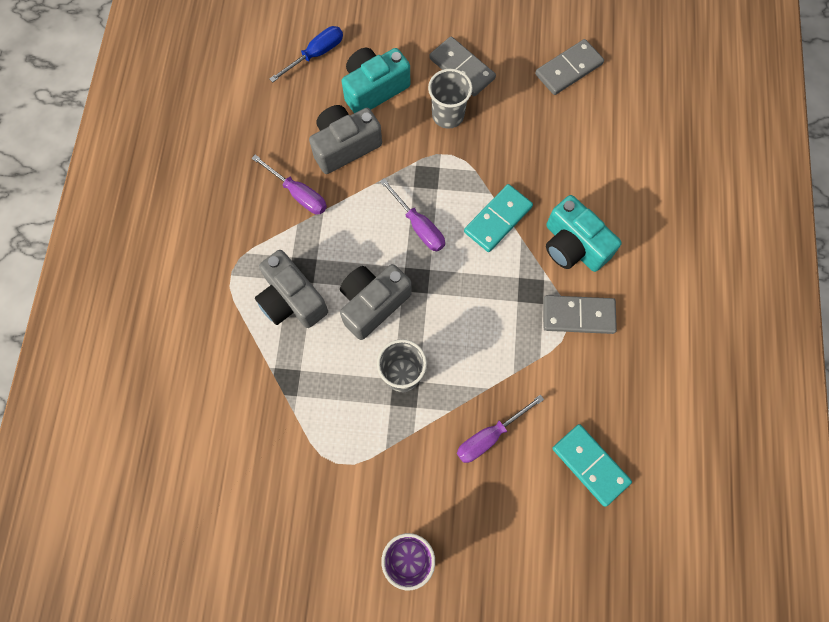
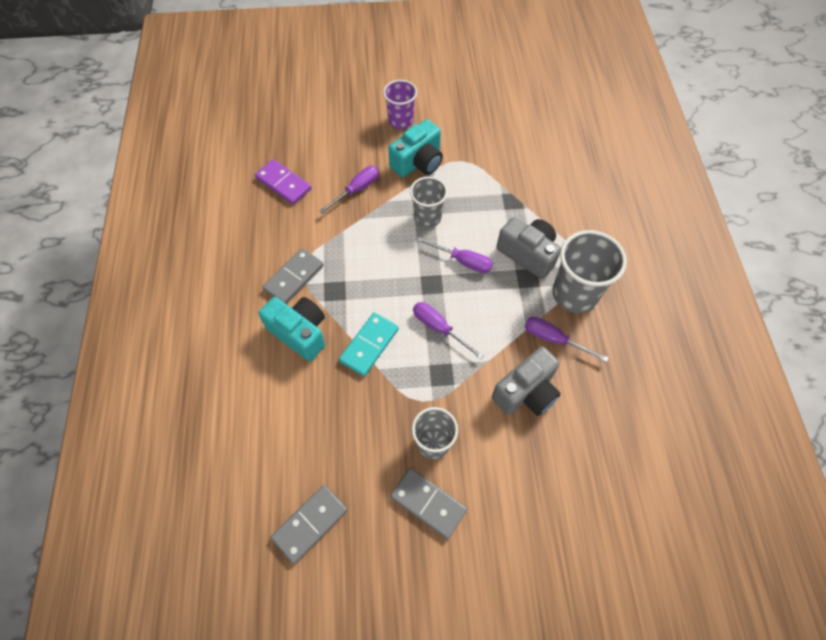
camera: 170 degrees right, 10 degrees down
(256, 240) = (574, 294): none -> grey cup
(315, 54) = (590, 492): blue screwdriver -> none
(373, 304) = (462, 261): grey camera -> purple screwdriver
(374, 89) = (515, 460): turquoise camera -> turquoise camera (418, 162)
(578, 315) = (294, 278): grey domino -> grey domino turned 45 degrees counterclockwise
(590, 465) = (283, 183): turquoise domino -> purple domino

